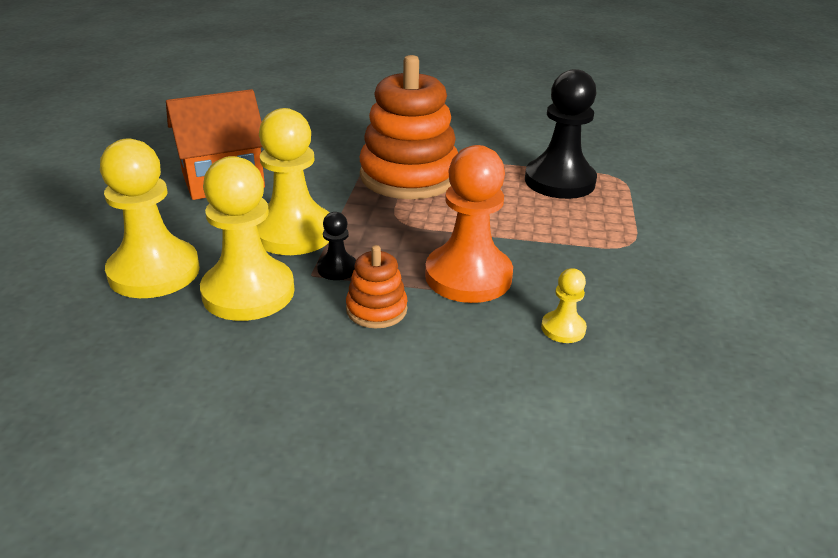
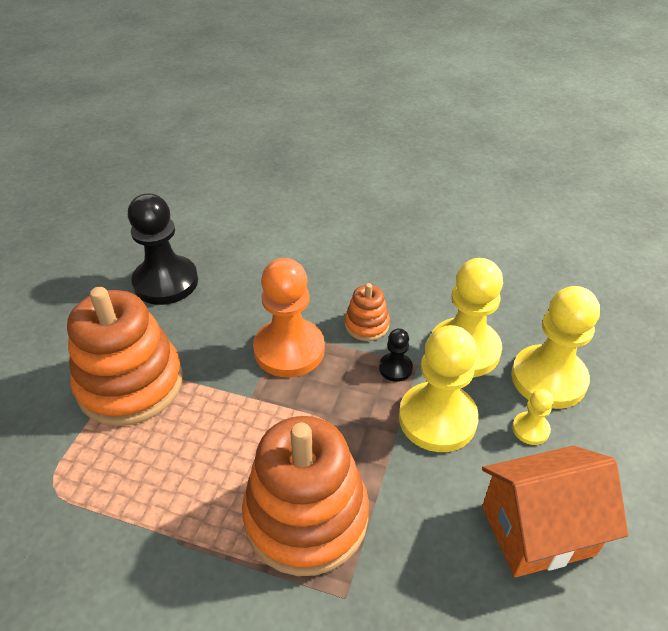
camera: 170 degrees left, 10 degrees up
(559, 181) = (128, 486): black pawn -> black pawn (166, 282)
(563, 328) = (241, 298): yellow pawn -> yellow pawn (530, 429)
(621, 237) = (130, 384): none -> orange stacking toy

